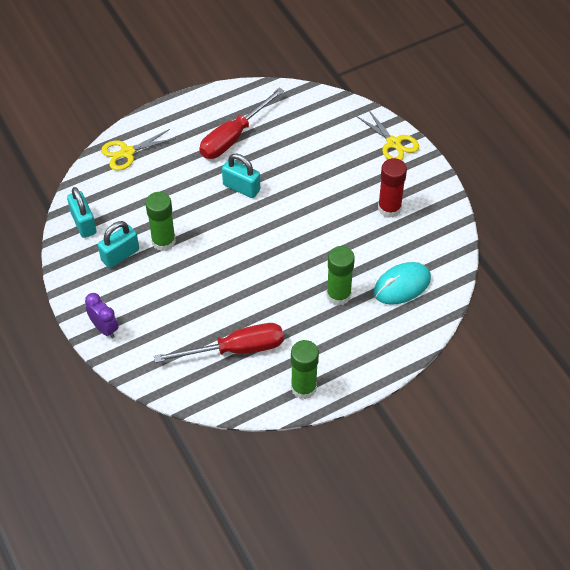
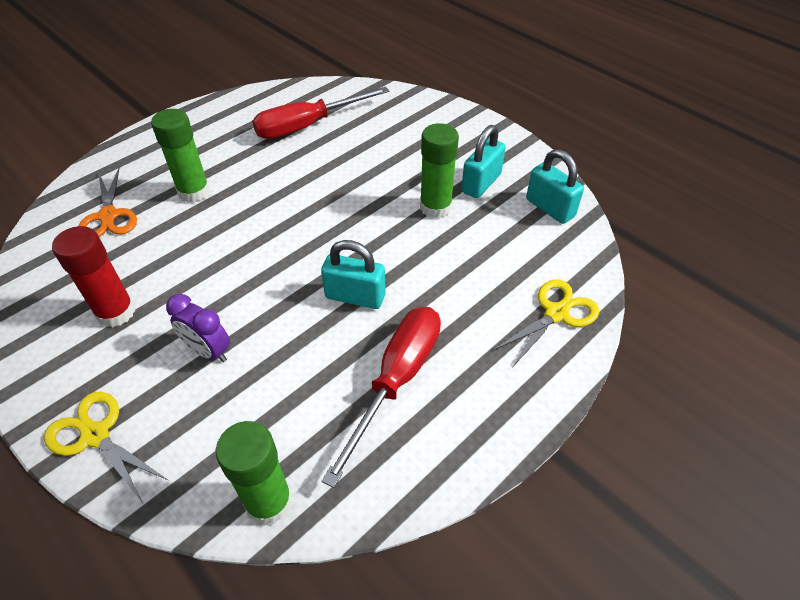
camera: 165 degrees right, 5 degrees down
(104, 328) = (456, 119): purple clock -> purple clock (208, 351)
(303, 387) = (228, 110): green glue stick -> green glue stick (269, 502)
(402, 285) = (108, 216): turquoise mouse -> orange scissors

